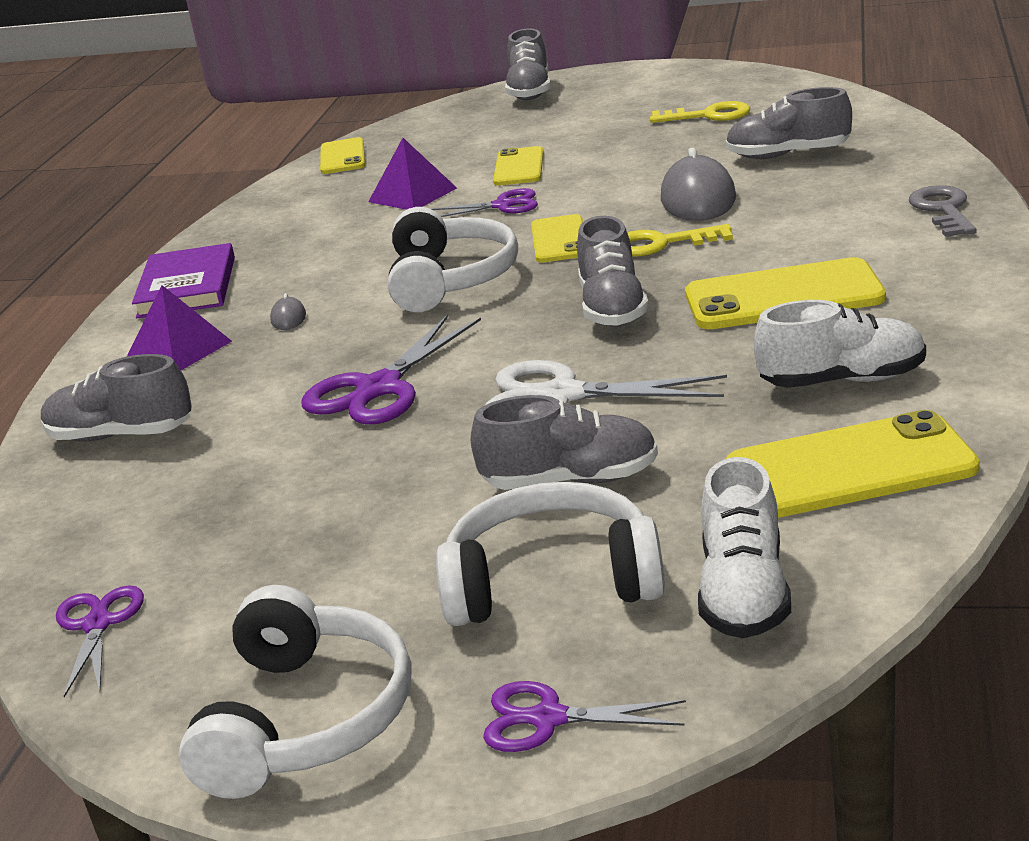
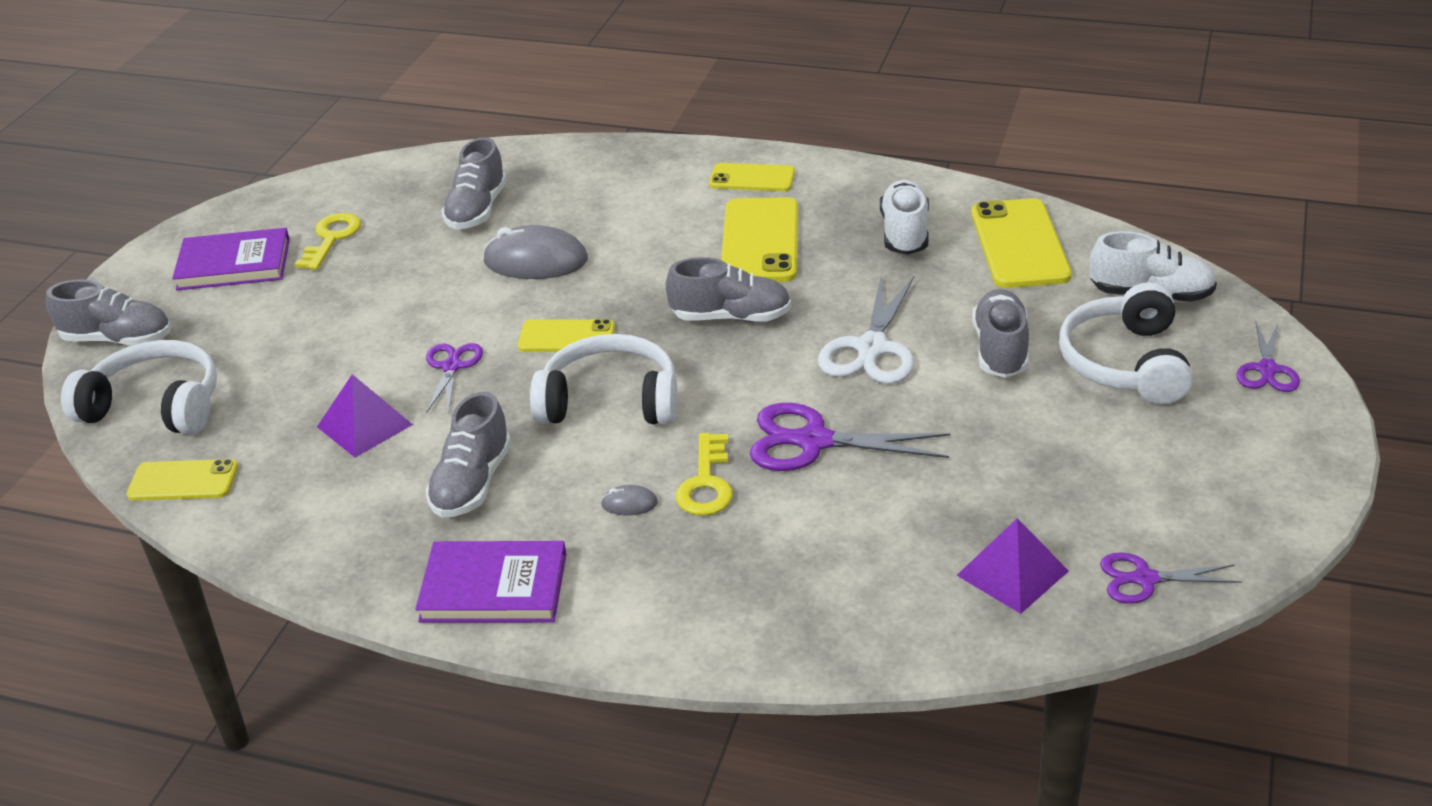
camera: 85 degrees left, 10 degrees up
(121, 435) = (831, 602): grey shoe -> grey shoe (472, 483)
(179, 350) = (658, 579): purple pyramid -> purple pyramid (1012, 573)
(305, 719) = (1265, 465): white headphones -> white headphones (155, 406)
(379, 388) = (813, 441): purple scissors -> purple scissors turned 150 degrees clockwise
(518, 167) = (355, 354): yellow phone -> yellow phone (752, 178)
(652, 96) = (234, 264): none -> purple book
(662, 244) = (619, 285): yellow key -> yellow key (706, 483)
(943, 210) = (655, 162): grey key -> none

